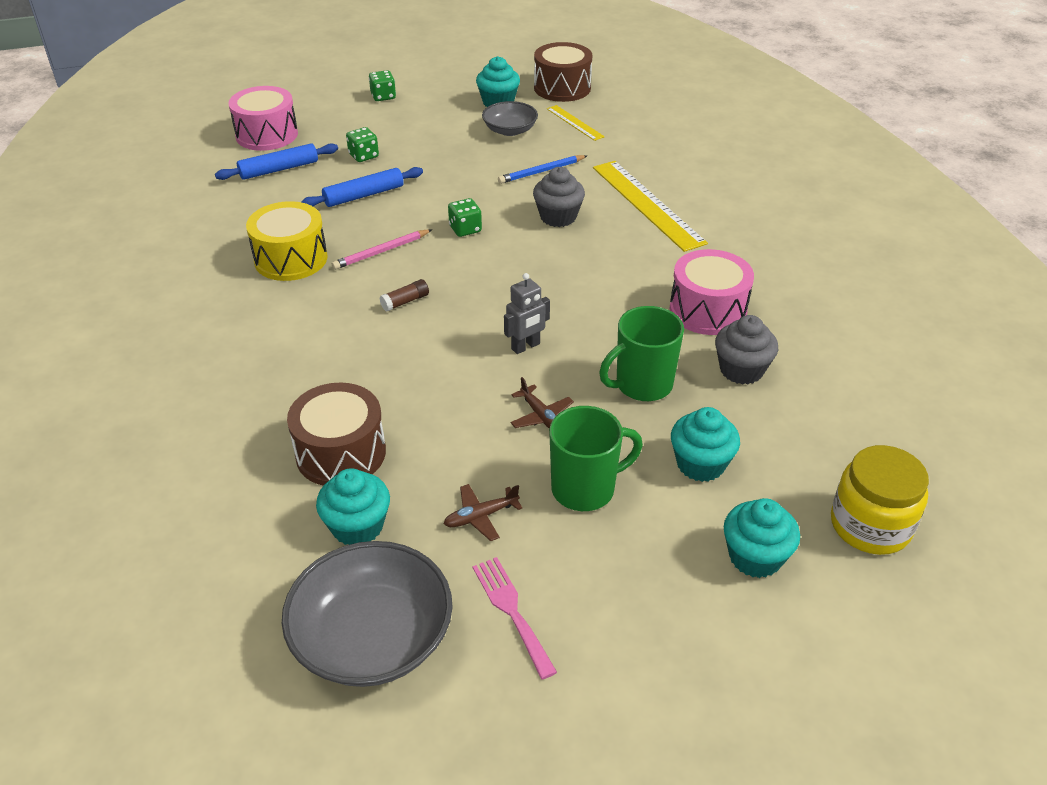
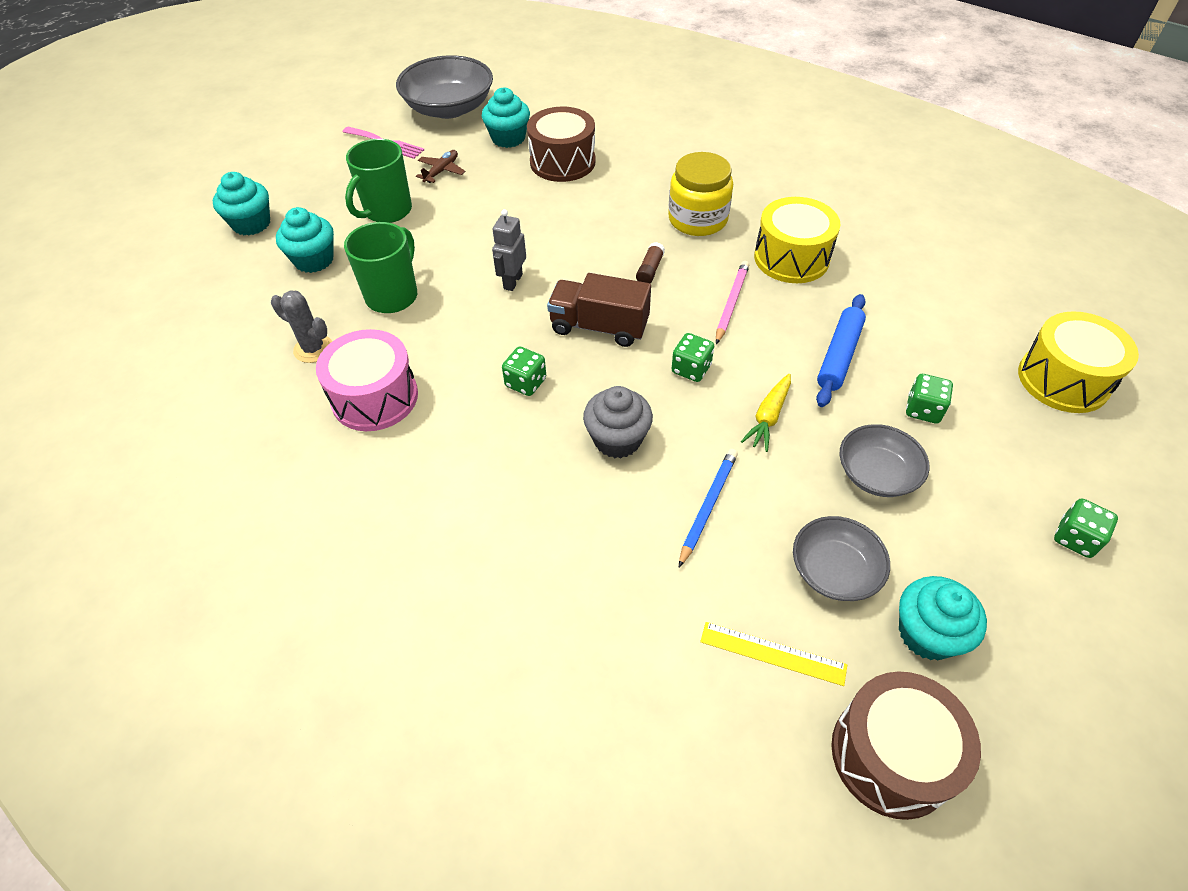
camera: 145 degrees right, 10 degrees up
(267, 135) = (1063, 380): pink drum -> yellow drum
(279, 169) = (965, 341): blue rolling pin -> none
(434, 147) = (876, 474): none -> grey bowl
(454, 188) = (768, 417): none -> yellow carrot
(495, 281) = (599, 327): none -> brown truck
(541, 416) = (453, 238): brown plane -> none
(586, 270) = (526, 382): none -> green dice
(647, 204) = (534, 521): yellow ruler -> none
(741, 370) = (313, 349): grey cupcake -> grey cactus
(870, 525) = (172, 275): yellow jar -> yellow jar (697, 219)

